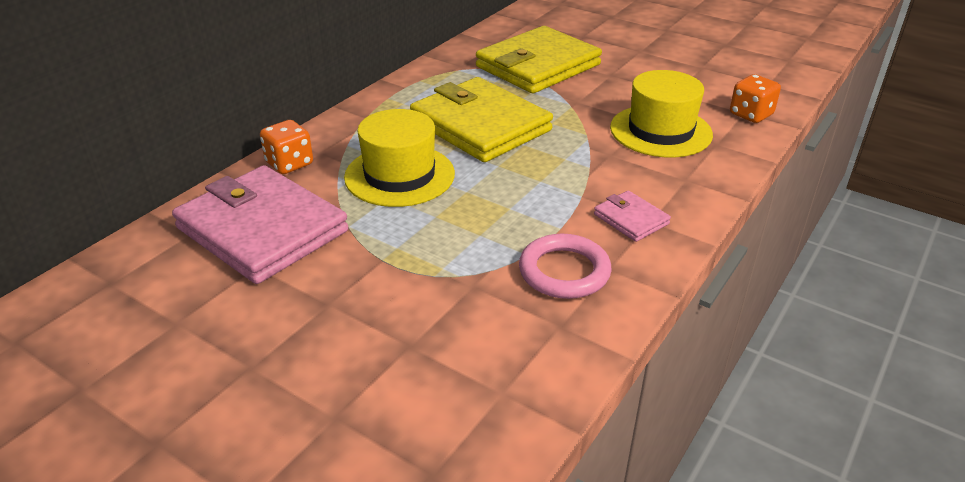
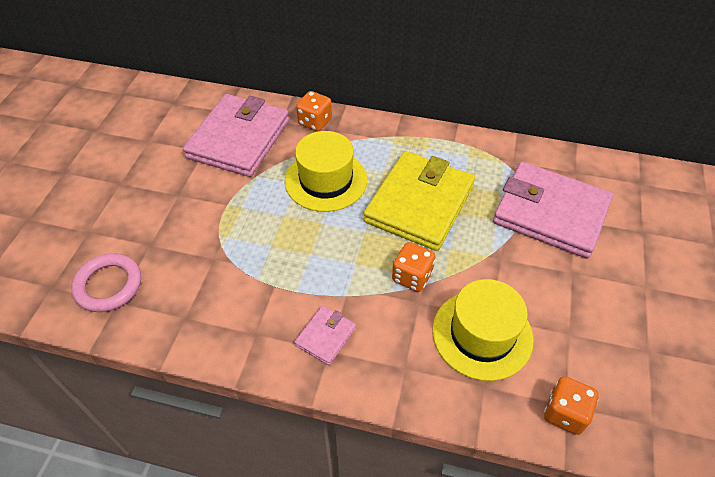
camera: 70 degrees right, 15 degrees up
(538, 66) = (550, 213): yellow wallet -> pink wallet
(564, 271) = (243, 306): pink ring -> pink ring (108, 285)
(576, 151) = (412, 276): none -> orange dice

